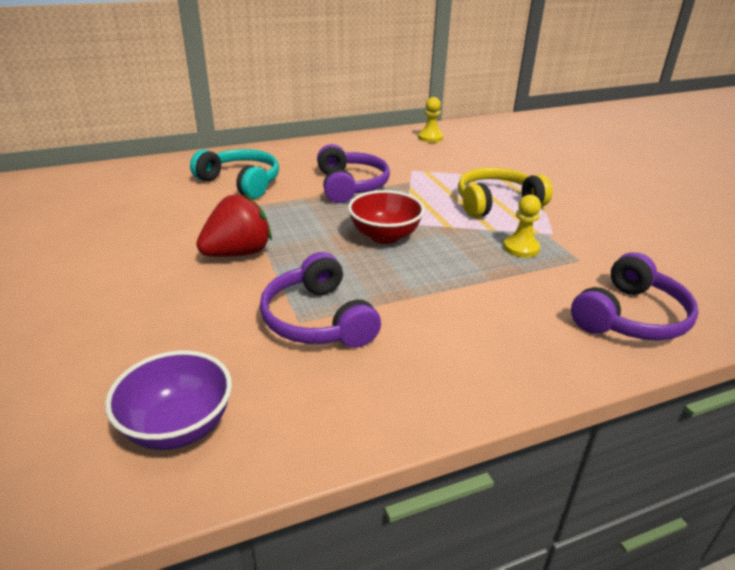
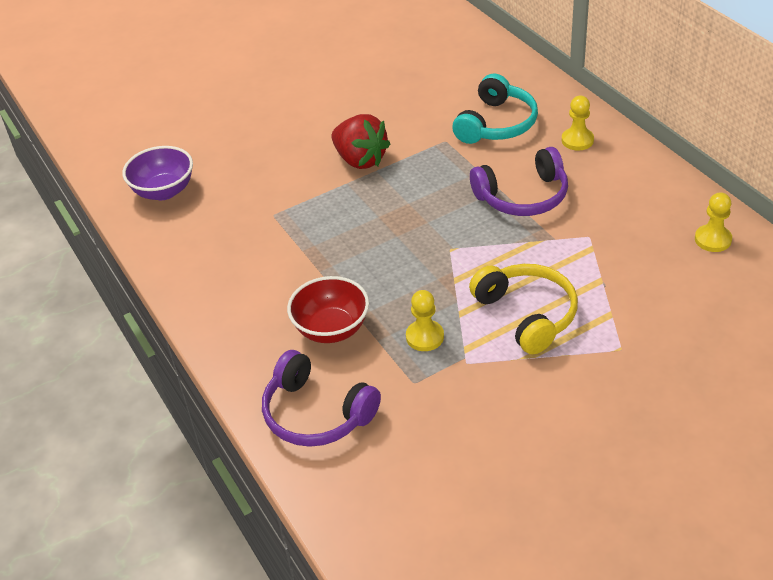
camera: 85 degrees right, 10 degrees up
(292, 157) = (577, 140): none -> yellow pawn
(317, 319) = (276, 223): purple headphones -> none
(385, 236) = (418, 238): red bowl -> red bowl (331, 329)

